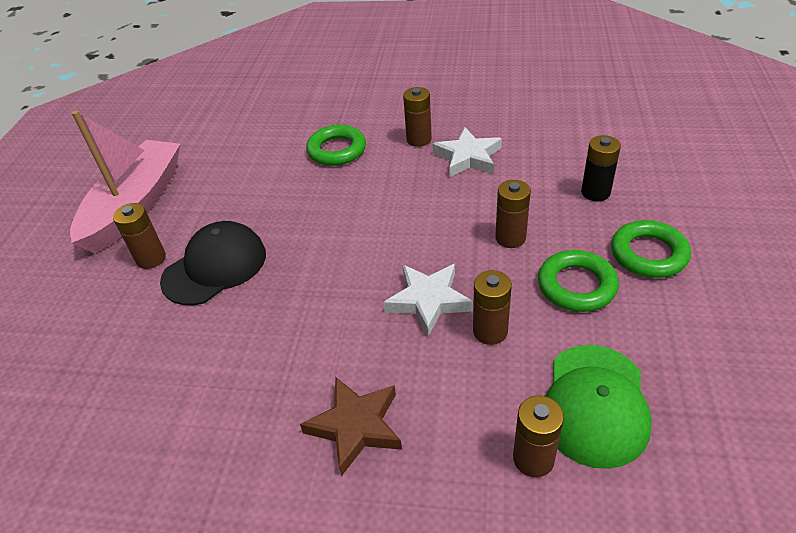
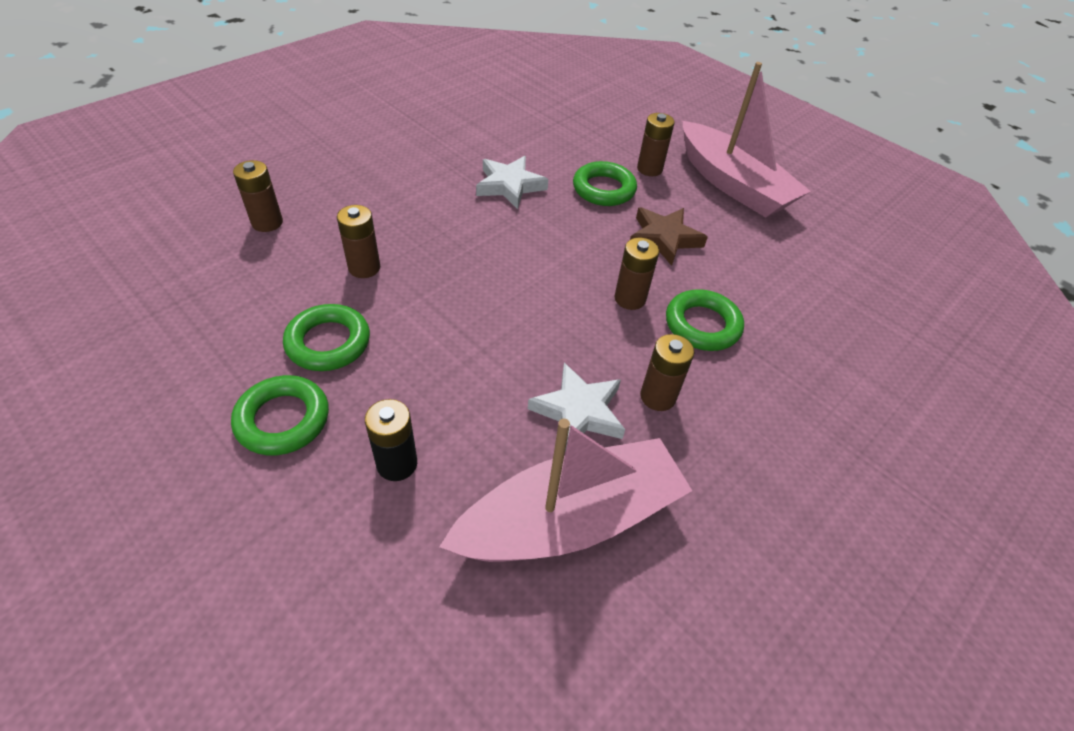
camera: 120 degrees right, 5 degrees up
(215, 267) = (604, 189): black cap -> green ring
(356, 426) = (388, 179): brown star -> brown star (664, 238)
(428, 301) = (432, 259): white star -> white star (510, 185)
(510, 238) = (428, 348): brown battery -> brown battery (630, 299)
(532, 128) = (570, 519): none -> pink boat
(595, 404) = (248, 270): green cap -> none

